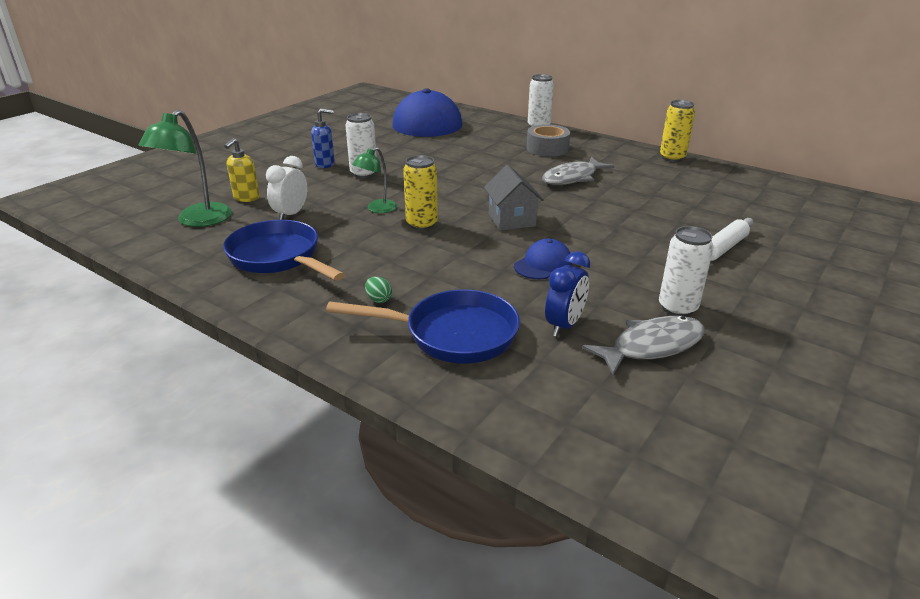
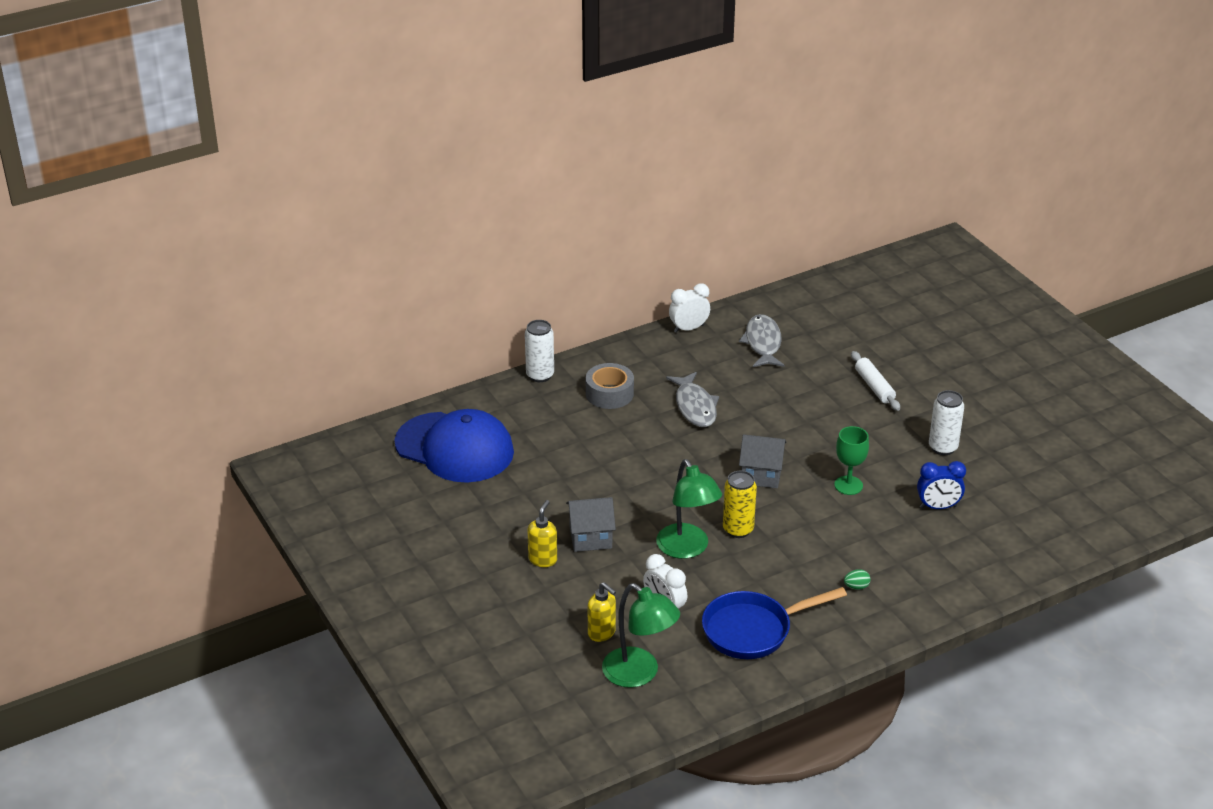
camera: 65 degrees left, 5 degrees up
(325, 164) = (543, 559): blue soap dispenser -> yellow soap dispenser
(363, 174) = (590, 537): white can -> grey house
(377, 209) = (687, 549): green lamp -> green lamp, size x1.67
(452, 334) = (923, 562): blue pan -> none
(543, 264) = (848, 485): blue cap -> green goblet
(564, 325) = (938, 507): blue clock -> blue clock turned 120 degrees clockwise
(651, 346) = (980, 479): grey fish -> grey fish (763, 343)
(672, 158) = (689, 328): yellow can -> white clock

